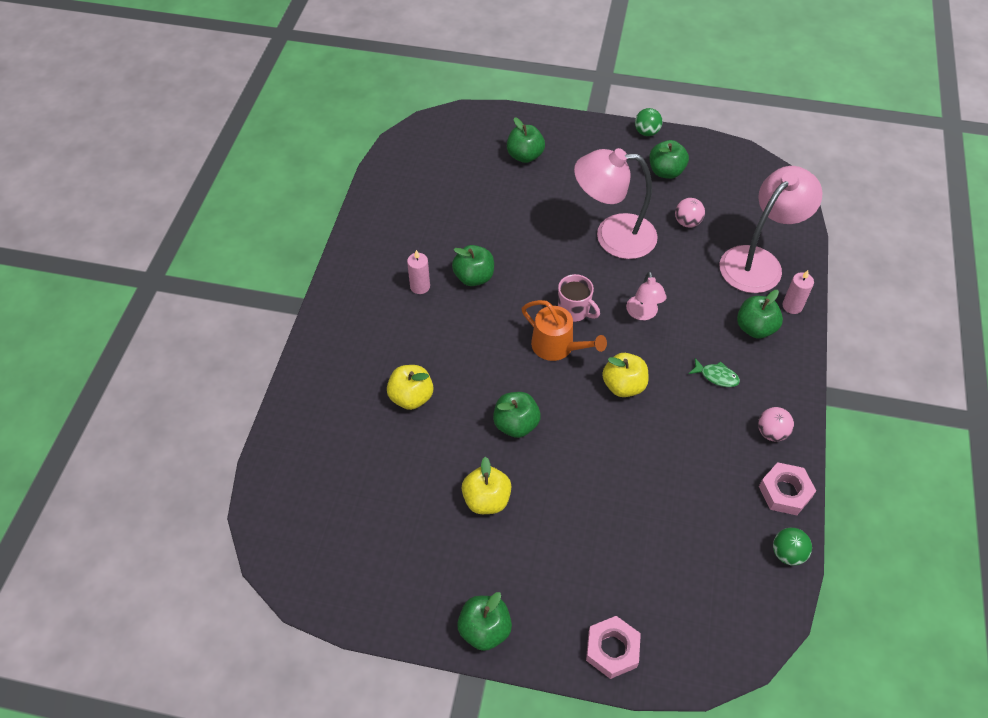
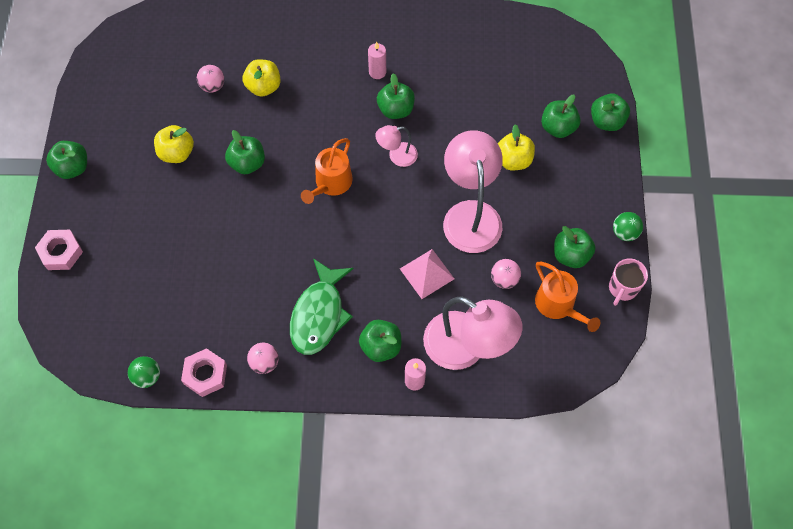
camera: 80 degrees right, 10 degrees up
(395, 451) = (212, 86): none -> pink ball
(525, 121) = (606, 121): none -> green apple
(574, 311) = (373, 192): pink mug -> pink mug (622, 288)
(623, 386) = (297, 239): yellow apple -> yellow apple (513, 160)
(643, 314) = (380, 248): pink lamp -> pink lamp (397, 156)
(675, 280) = (427, 273): none -> pink pyramid
(716, 376) = (319, 314): green fish -> green fish, size x2.22
(717, 189) = (558, 305): none -> orange watering can

